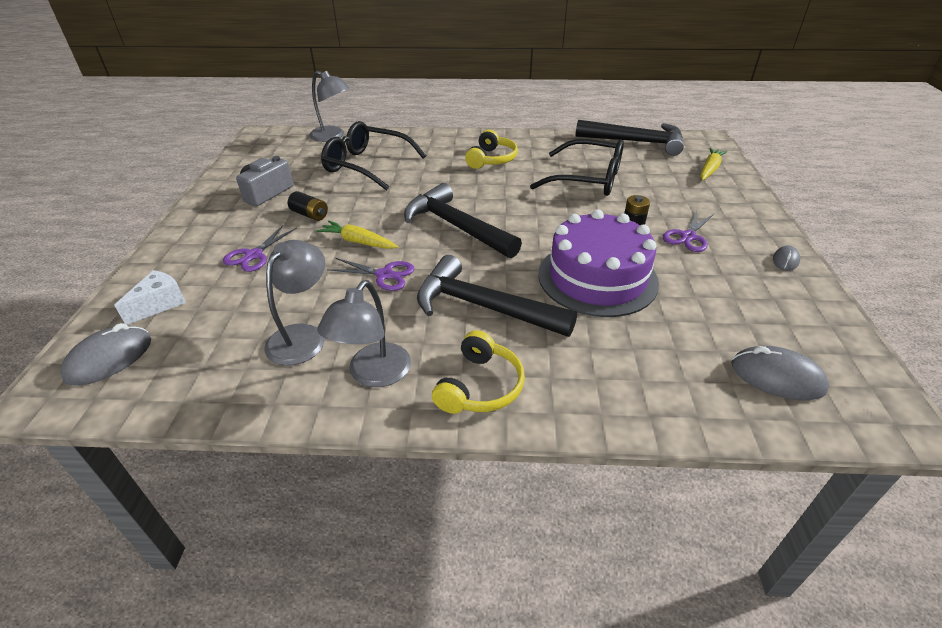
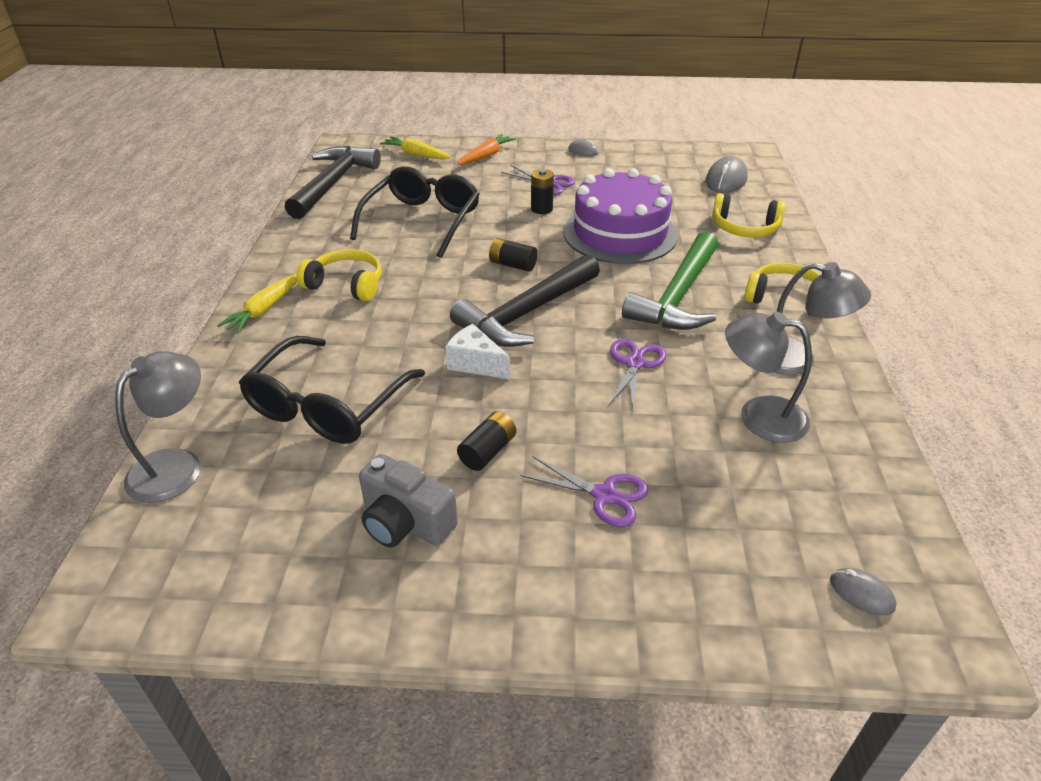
camera: 90 degrees left, 0 degrees up
(109, 359) = (861, 593): grey mouse -> grey mouse, size x0.55
(160, 304) = (740, 576): white cheese -> white cheese (475, 364)
(358, 242) = (564, 392): yellow carrot -> yellow carrot (264, 309)
(483, 307) = (678, 296): black hammer -> green hammer
(527, 220) = (512, 265): none -> black battery
(640, 376) = (744, 228): none -> yellow headphones
(730, 202) = (486, 156): none -> orange carrot

